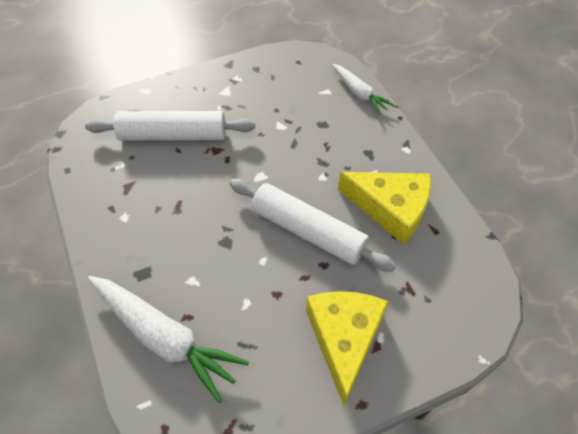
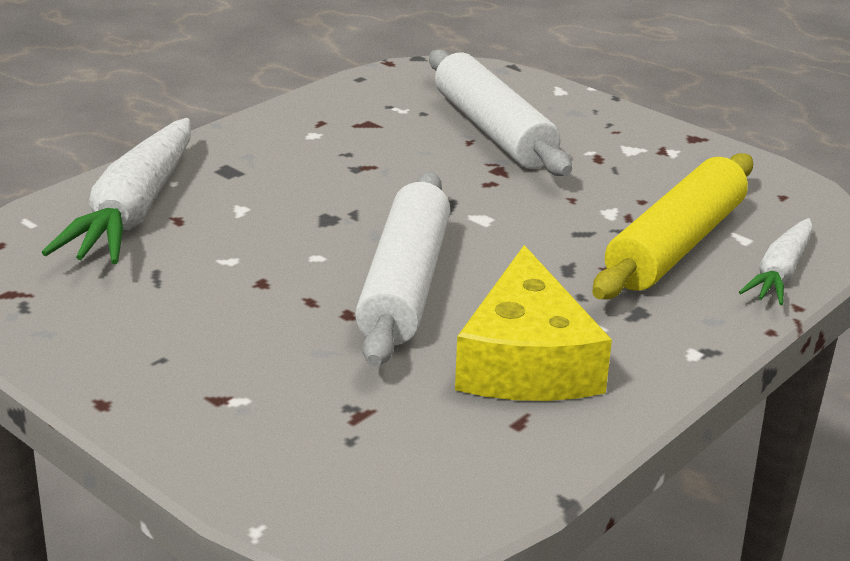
camera: 65 degrees right, 25 degrees down
(321, 116) = (676, 245): none -> yellow rolling pin
(344, 339) = (215, 362): yellow cheese -> none

